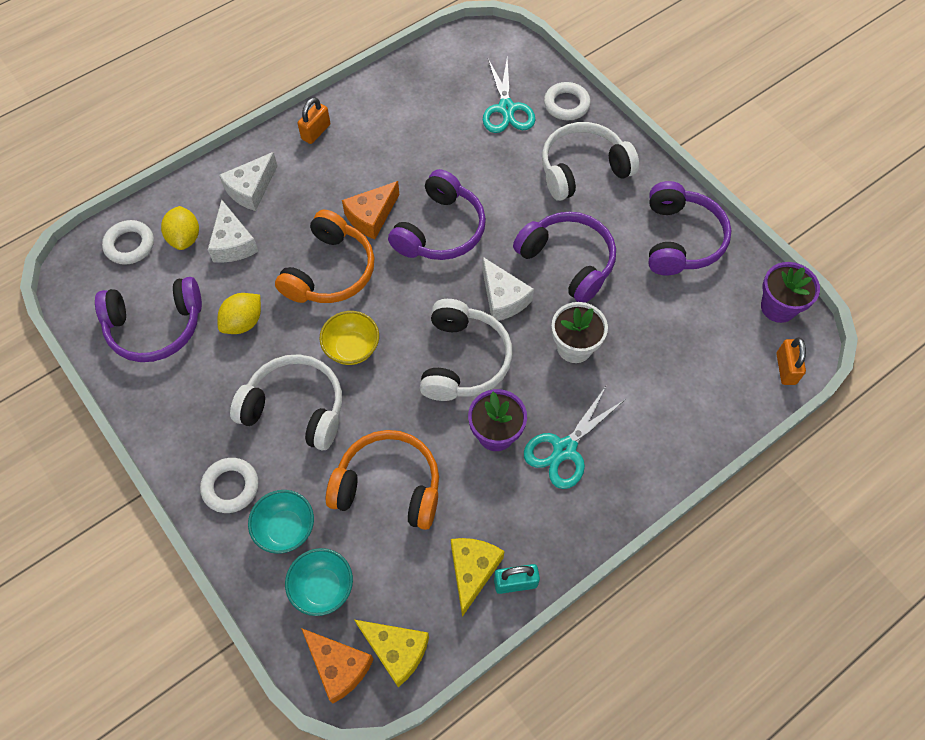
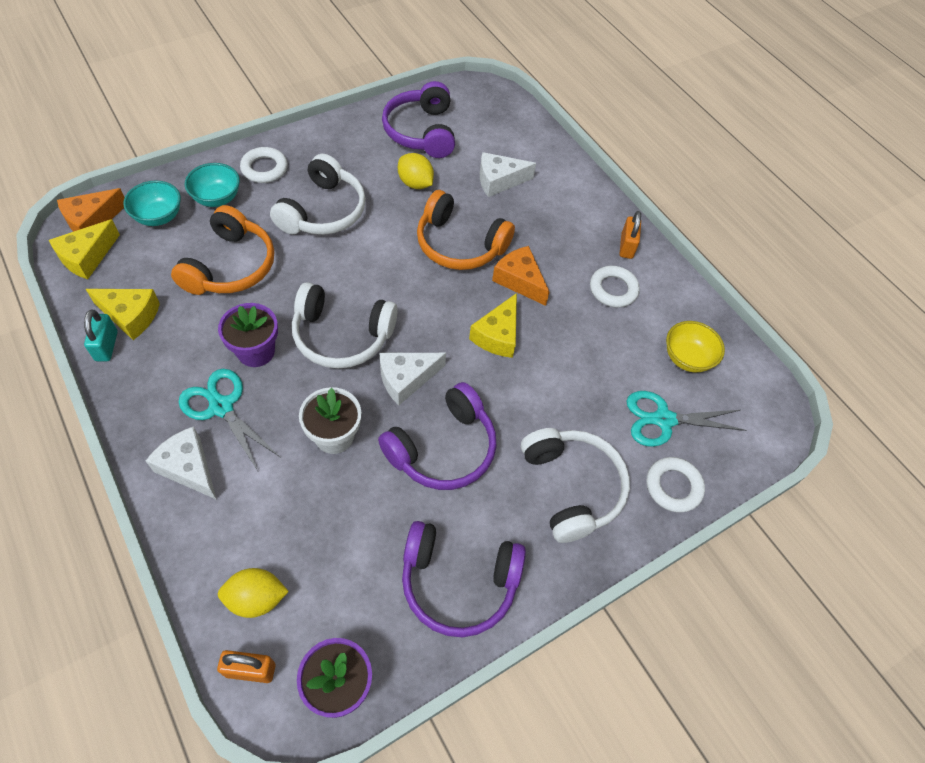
camera: 90 degrees right, 5 degrees down
(129, 245) = (504, 119): white ring -> white ring (613, 289)
(185, 238) = (508, 151): yellow lemon -> yellow lemon (256, 598)
(251, 189) = (558, 195): white cheese -> white cheese (188, 468)
(316, 132) = (626, 246): orange padlock -> orange padlock turned 60 degrees clockwise
(352, 348) = (374, 253): yellow bowl -> yellow bowl (687, 358)
(440, 230) = (497, 335): purple headphones -> yellow cheese

